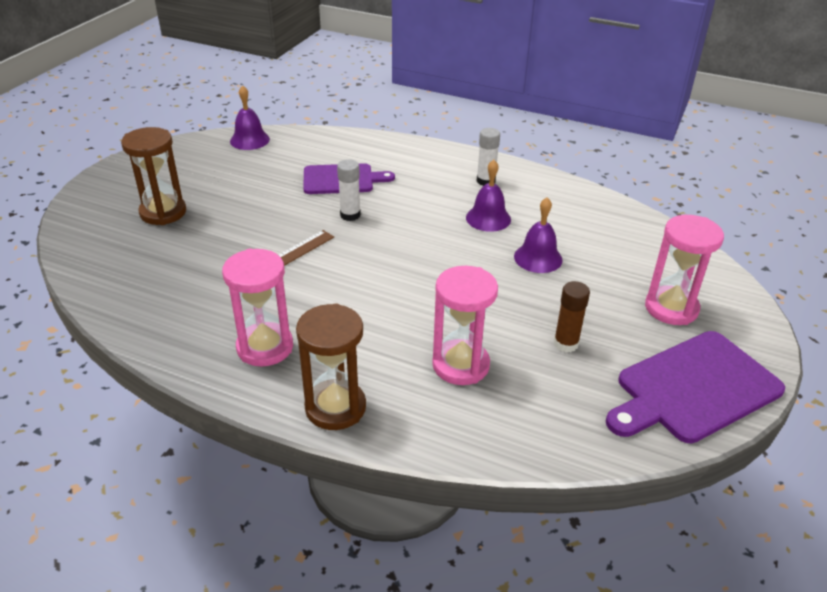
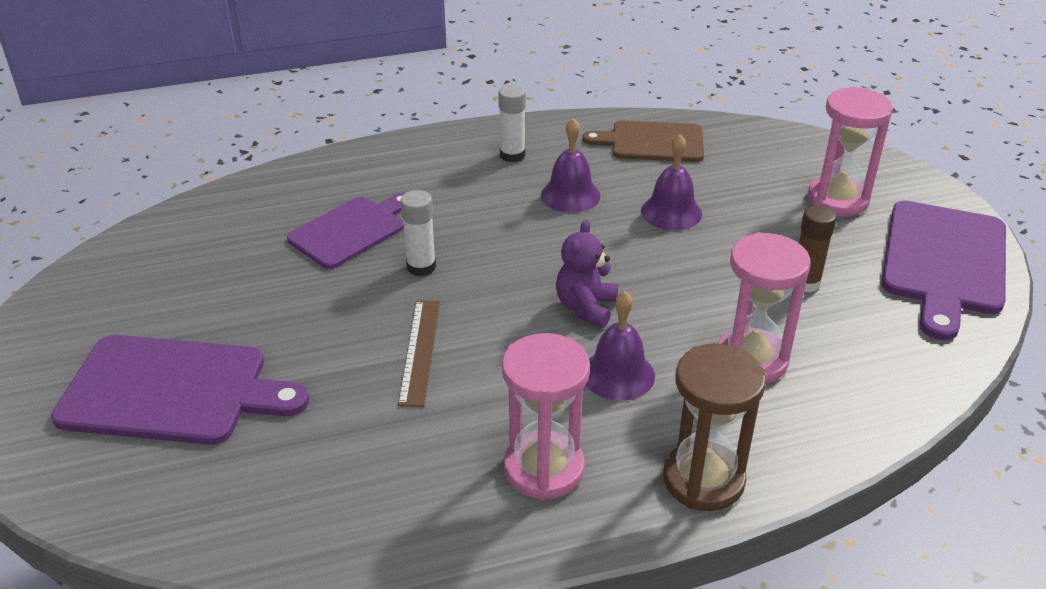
camera: 40 degrees left, 0 degrees up
(163, 212) = (172, 391): brown hourglass -> purple cutting board
(249, 140) = (155, 238): purple bell -> purple bell (618, 374)
(406, 282) = (586, 308): none -> purple teddy bear
(587, 212) = (652, 142): none -> brown cutting board

